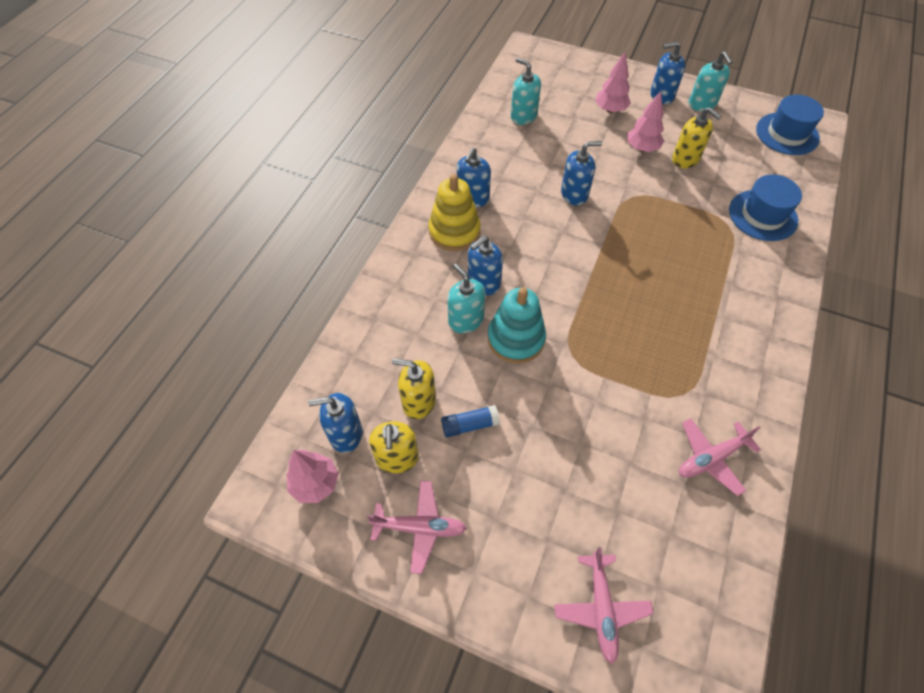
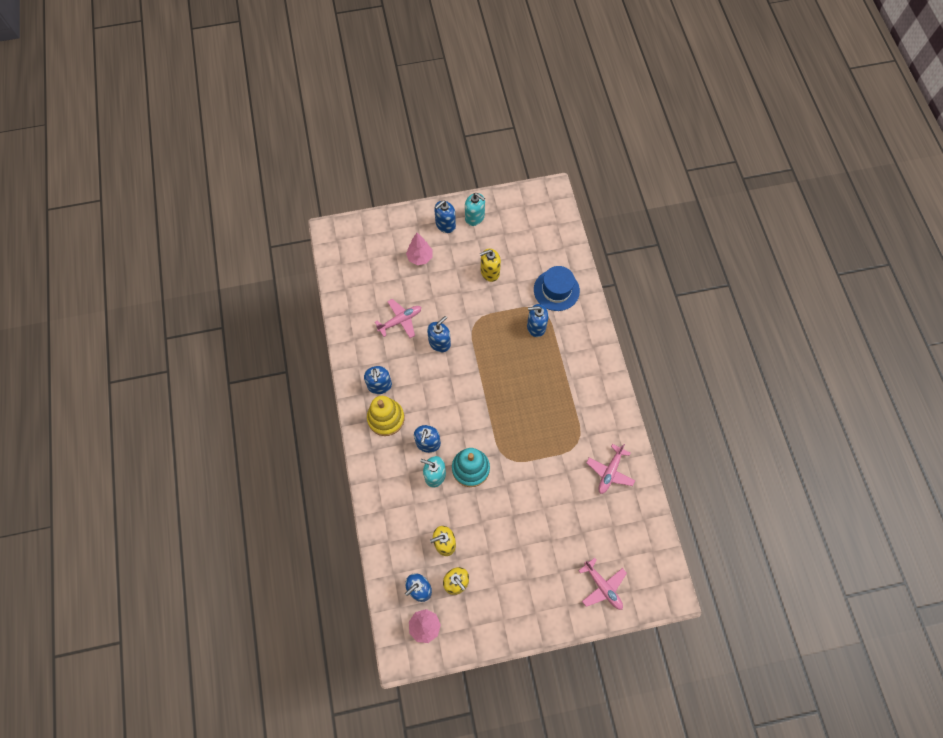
camera: 35 degrees left, 10 degrees up
(420, 527) = (494, 610): pink plane -> pink plane (400, 320)
(469, 425) = (481, 537): blue glue stick -> none
(523, 116) = (367, 297): turquoise soap dispenser -> none
(642, 148) = (458, 279): pink tree -> none
(685, 159) = (490, 272): yellow soap dispenser -> yellow soap dispenser turned 150 degrees clockwise
(709, 238) = (536, 327): none -> blue soap dispenser
(787, 134) = (538, 213): blue hat -> none

